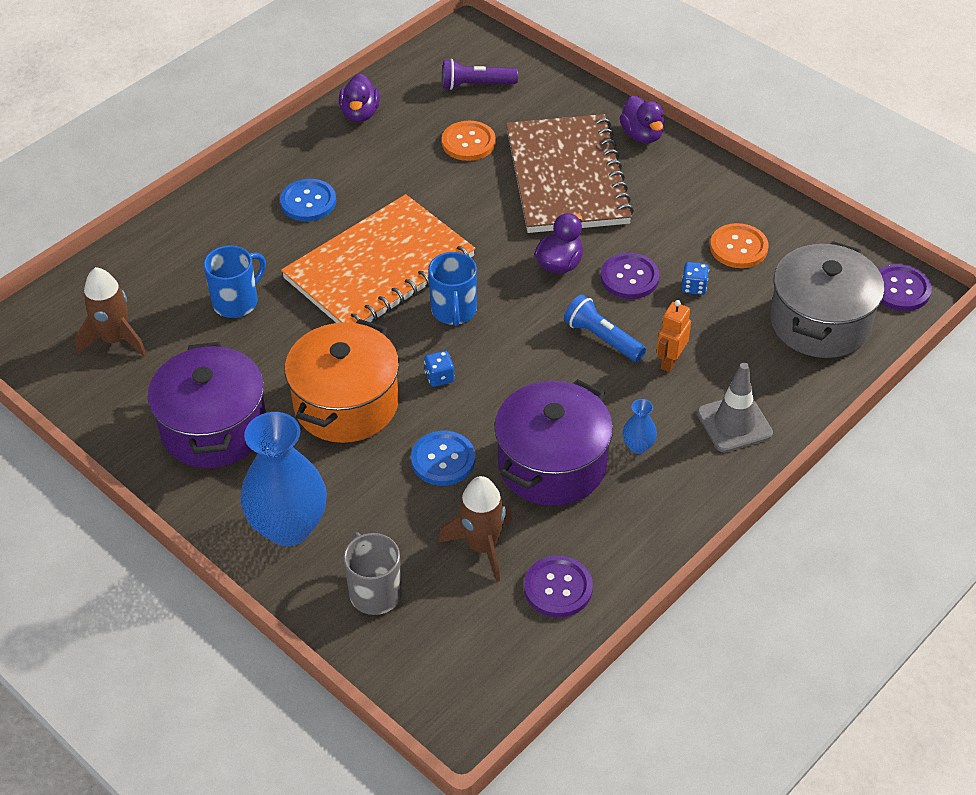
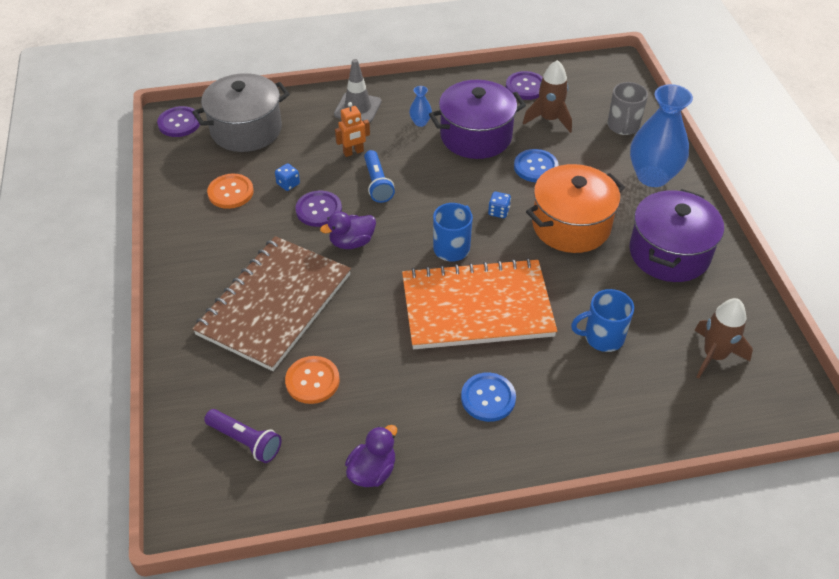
camera: 145 degrees left, 0 degrees up
(642, 135) = (181, 308): purple duck -> none

